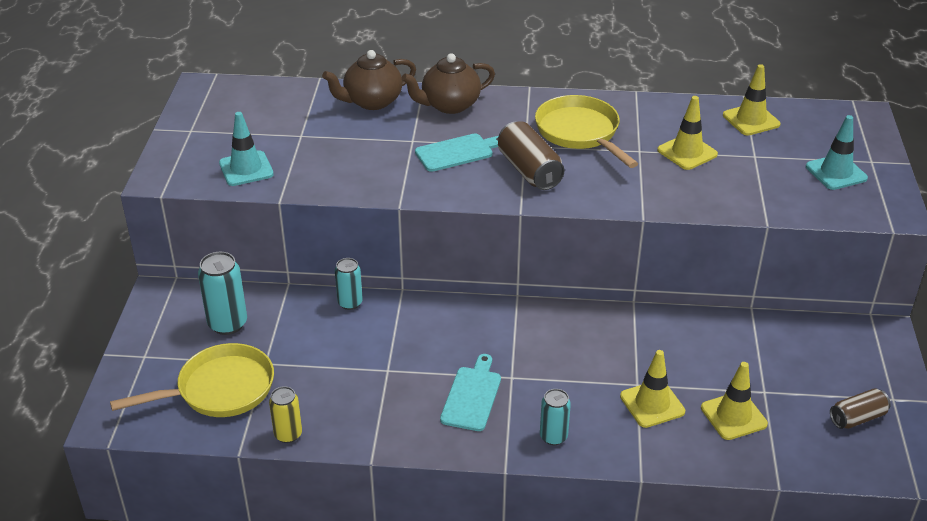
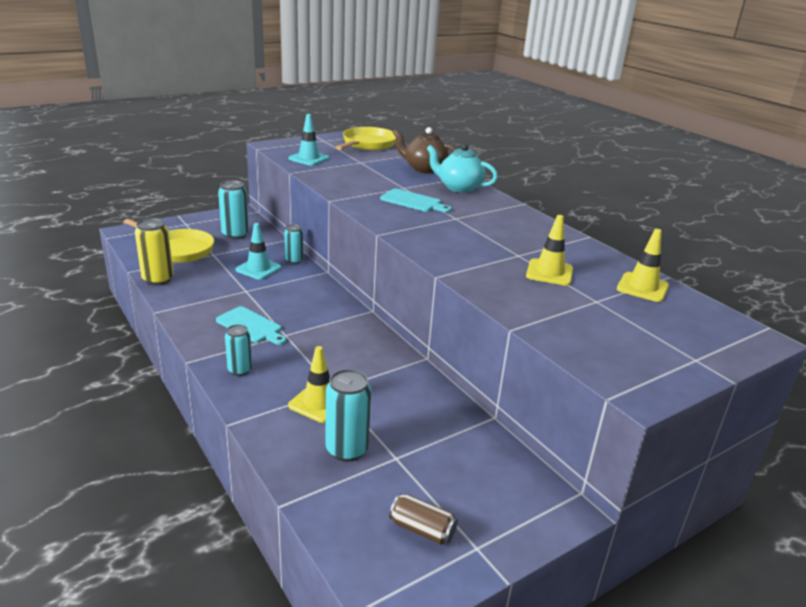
camera: 50 degrees right, 10 degrees down
(288, 434) = (158, 279): yellow can -> yellow can, size x1.56
(449, 105) = (459, 187): brown teapot -> turquoise teapot
(472, 396) = (251, 326): turquoise cutting board -> turquoise cutting board turned 60 degrees clockwise
(529, 170) = (429, 226): brown can -> none
(580, 132) = (502, 230): yellow pan -> yellow pan (367, 144)
(733, 416) = (347, 449): yellow traffic cone -> turquoise can
(836, 172) = (643, 344): turquoise traffic cone -> turquoise traffic cone (258, 269)

